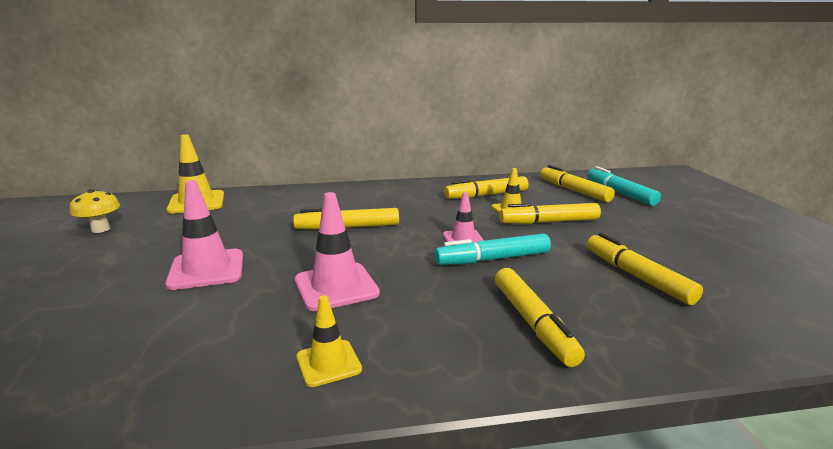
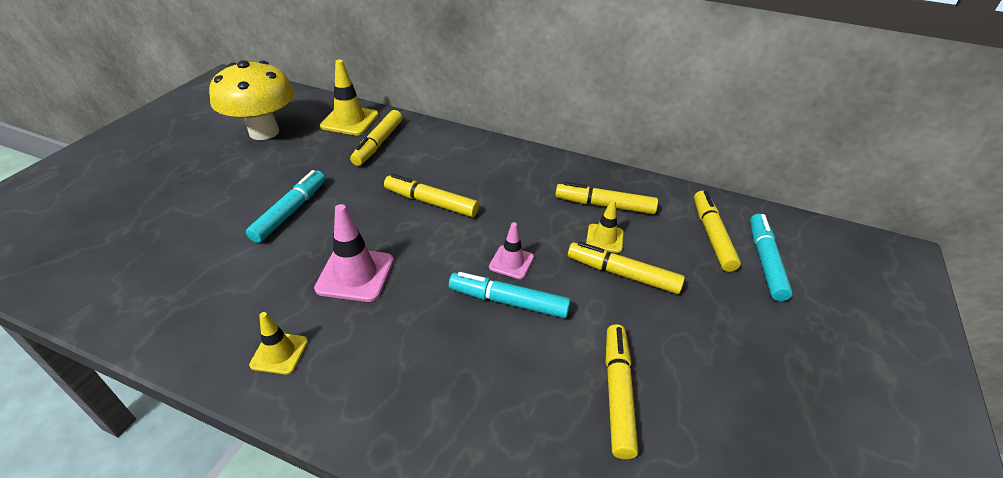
camera: 30 degrees right, 20 degrees up
(101, 229) = (264, 132): yellow mushroom -> yellow mushroom, size x2.10
(206, 269) = (290, 211): pink traffic cone -> turquoise marker
(533, 323) = (455, 396): yellow marker -> yellow marker (378, 143)

